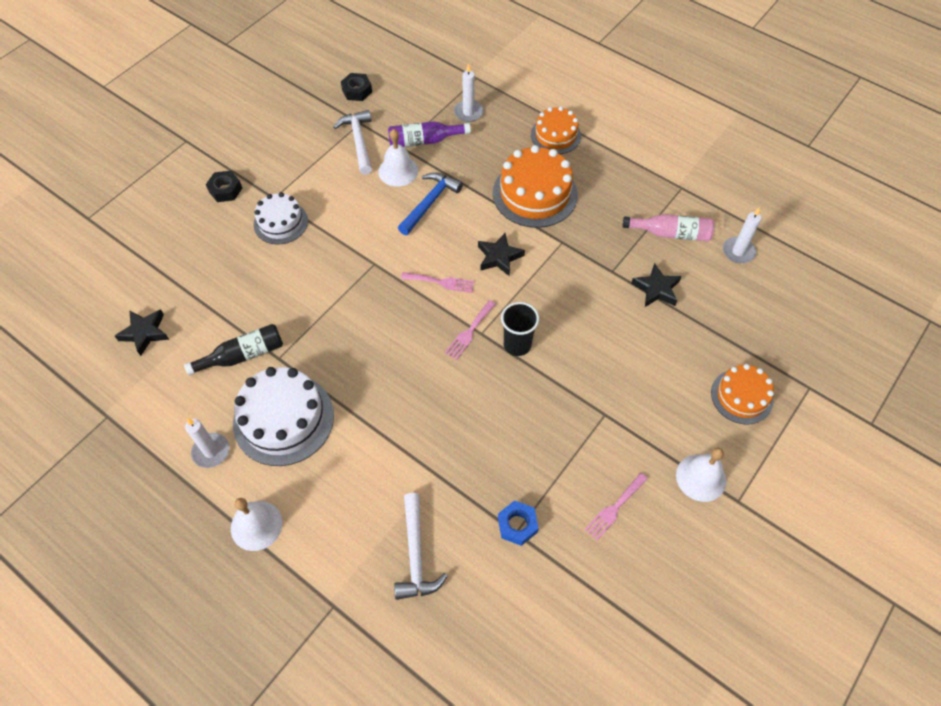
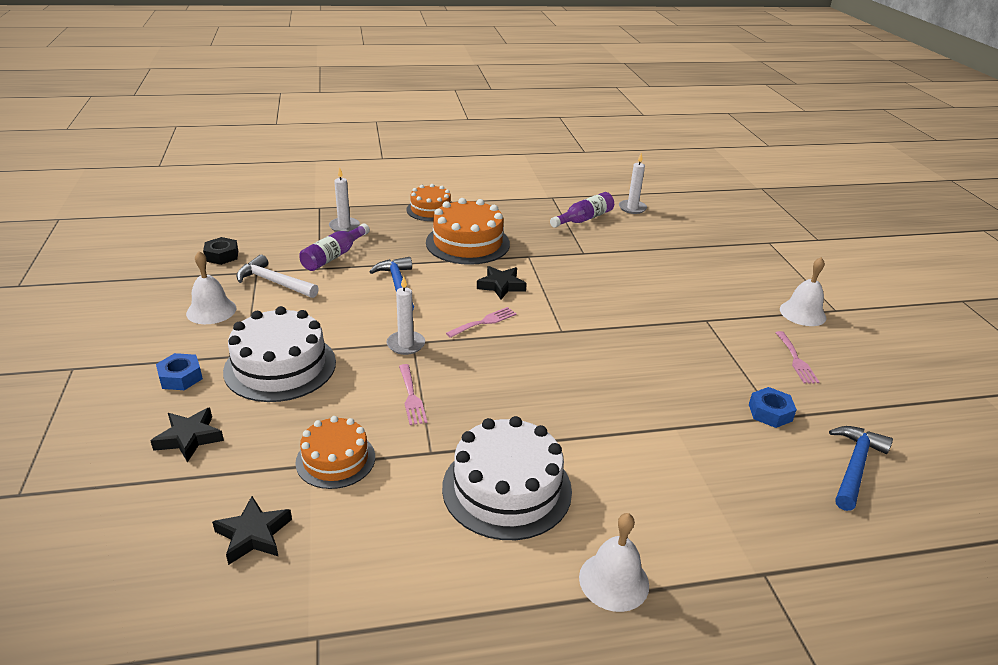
camera: 50 degrees left, 25 degrees down
(211, 451) = (481, 566): white candle -> white candle (406, 344)
(225, 190) = (180, 377): black nut -> blue nut
(243, 355) = (393, 475): black bottle -> none
(280, 222) = (280, 366): white cake -> white cake, size x1.61
(398, 171) = (340, 282): white bell -> white bell (211, 310)
(416, 555) = (751, 485): white hammer -> none
(469, 332) = (553, 335): pink fork -> pink fork (411, 397)
(505, 614) = (854, 466): none -> blue hammer
(517, 345) = (595, 322): black cup -> none
(656, 289) = (622, 247): black star -> black star (189, 438)
(671, 233) = (584, 219): pink bottle -> purple bottle
(741, 396) = (750, 265): orange cake -> orange cake (335, 459)

